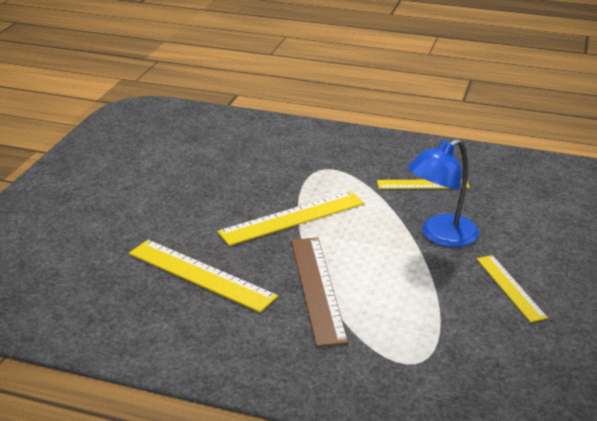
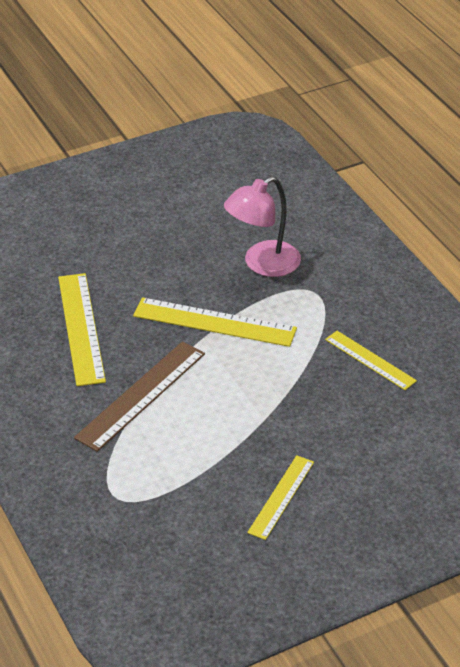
camera: 45 degrees right, 10 degrees up
(268, 171) = (262, 264): none -> pink lamp
(441, 236) = (303, 417): blue lamp -> none

